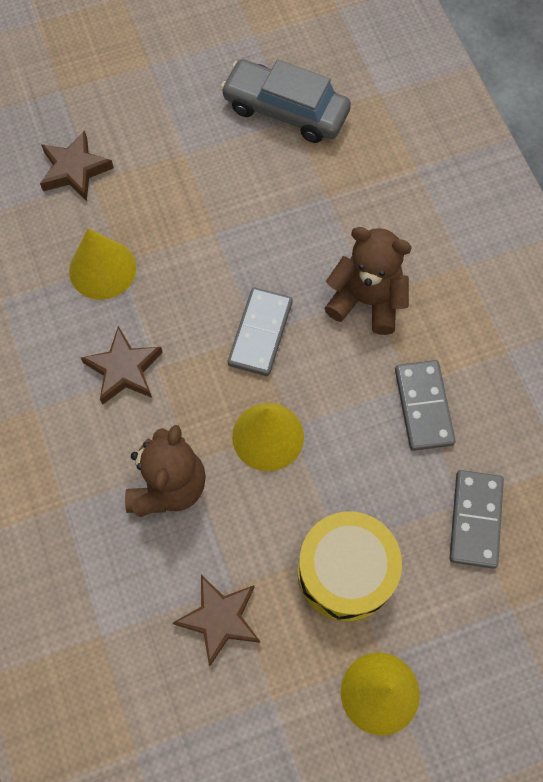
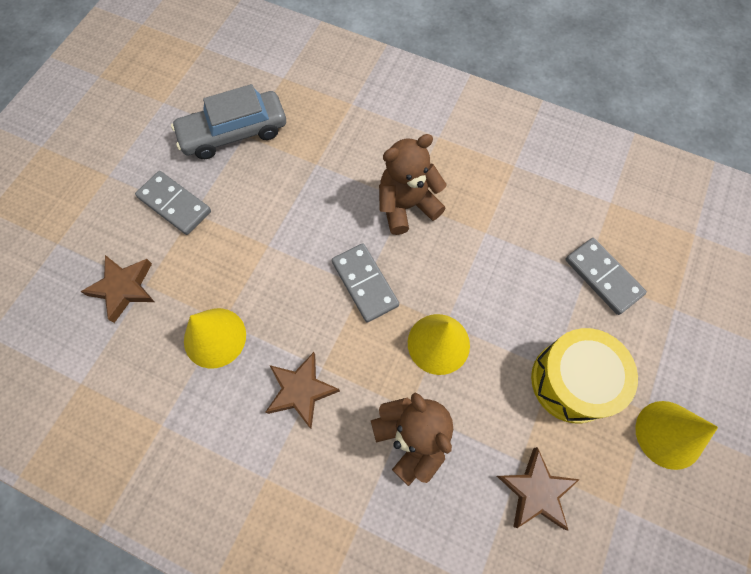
camera: 45 degrees left, 0 degrees up
(423, 406) = (505, 238): grey domino -> grey domino (174, 204)

